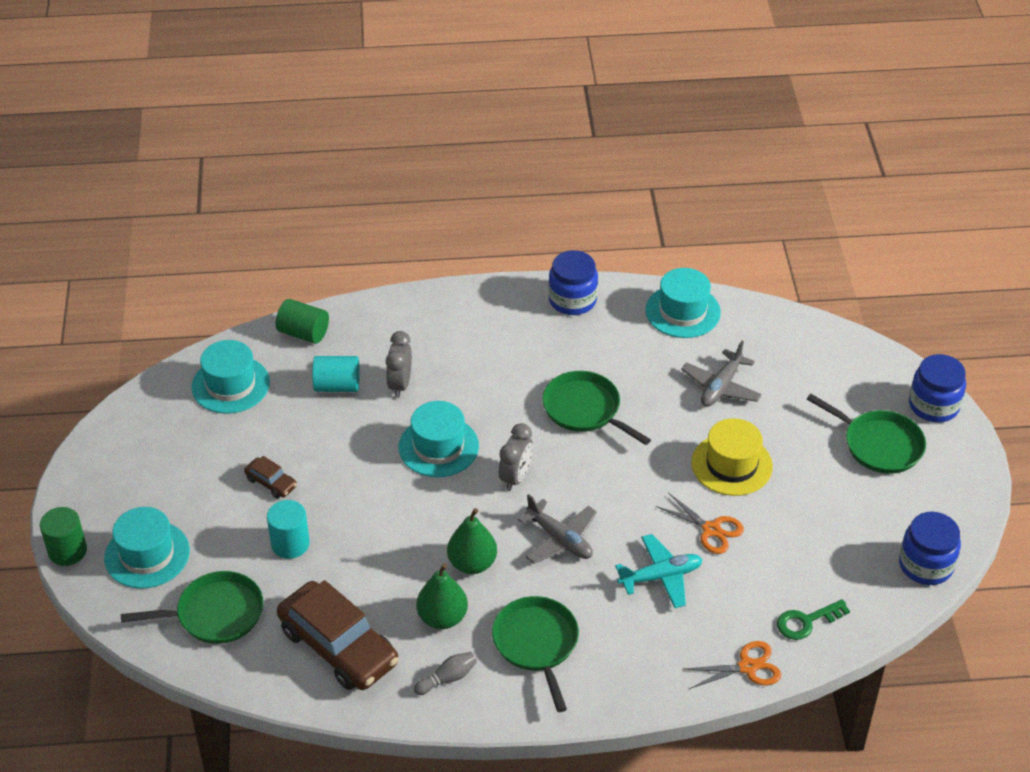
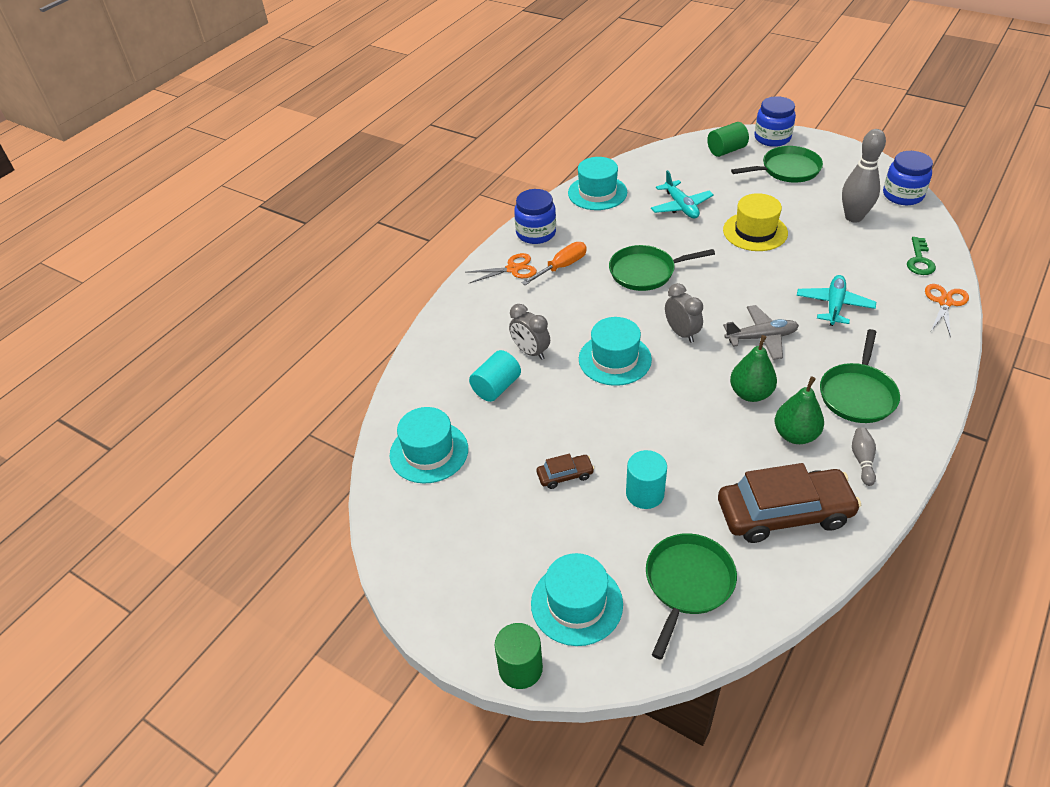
camera: 50 degrees left, 0 degrees up
(303, 333) = (419, 381): green cylinder -> green cylinder (726, 150)
(536, 644) = (857, 394): green pan -> green pan turned 90 degrees counterclockwise
(537, 345) = (561, 267): none -> orange screwdriver
(711, 530) = (807, 265): orange scissors -> orange scissors (513, 269)
(721, 387) = (681, 206): grey plane -> turquoise plane
(838, 537) = (853, 217): none -> grey bowling pin

